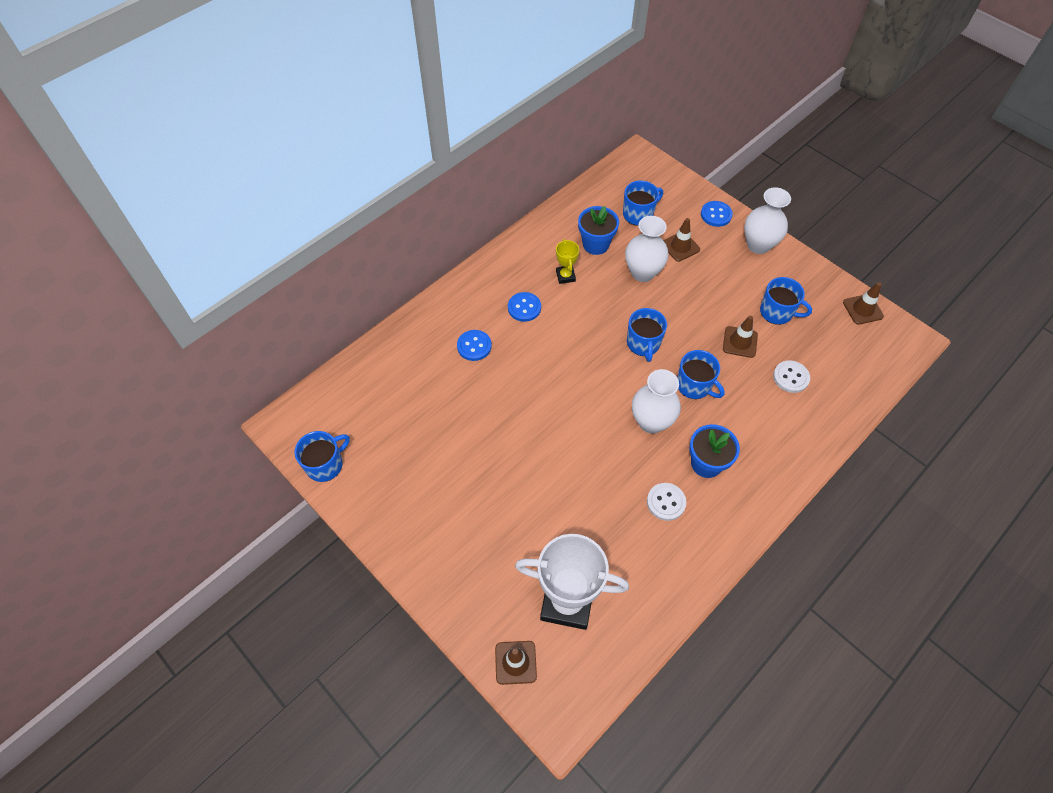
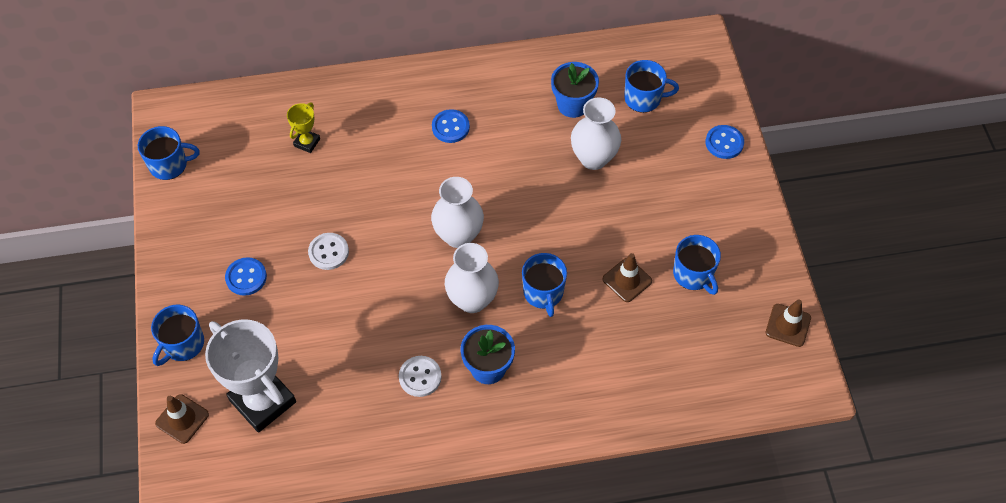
camera: 35 degrees right, 0 degrees up
(474, 346) = (375, 136): blue button -> blue button (246, 277)
(565, 276) = (515, 119): yellow trophy -> yellow trophy (307, 142)
(643, 344) = (531, 225): blue mug -> blue mug (183, 344)
(680, 246) = (656, 154): brown traffic cone -> none
(758, 245) = (739, 198): white vase -> white vase (458, 235)
(791, 377) = (645, 343): white button -> white button (328, 252)

